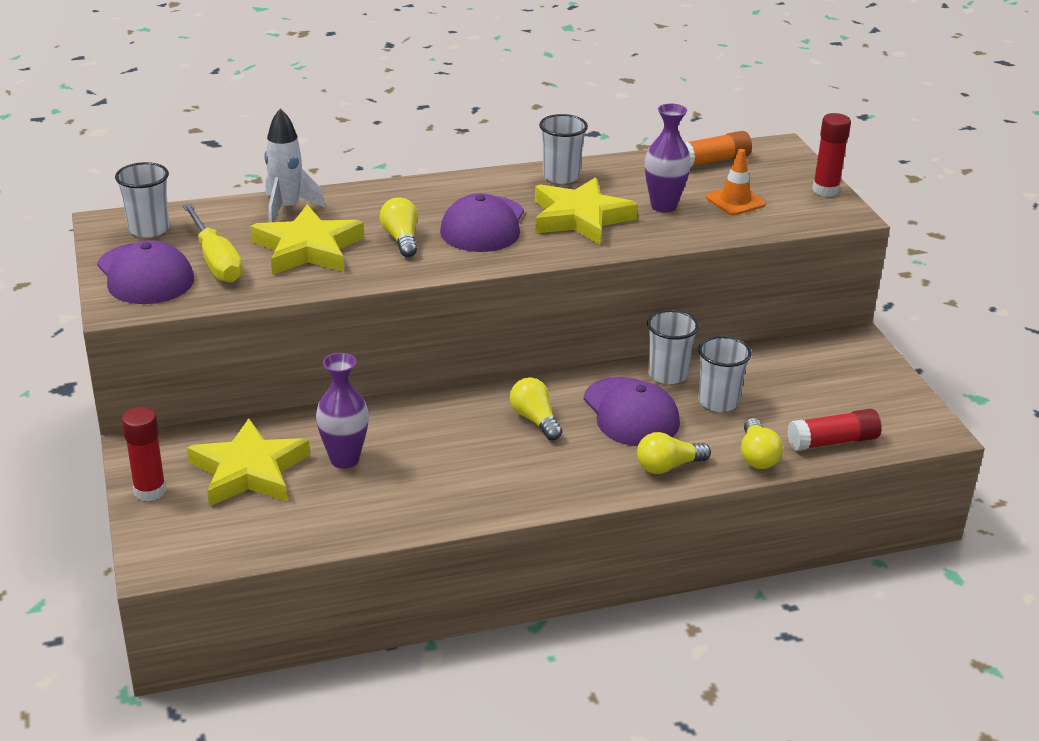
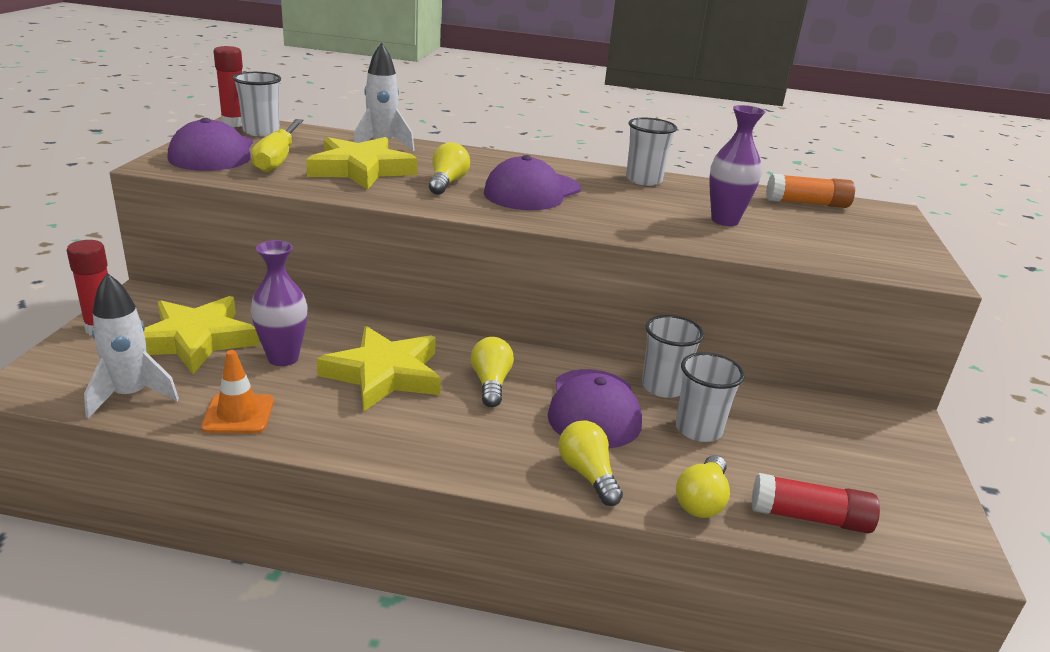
camera: 25 degrees right, 5 degrees down
(260, 537) = (131, 395): none -> white rocket
(580, 218) = (630, 209): yellow star -> yellow star (384, 374)
(668, 466) = (587, 474): yellow light bulb -> yellow light bulb turned 60 degrees clockwise
(735, 201) = (807, 235): orange traffic cone -> orange traffic cone (238, 414)
(825, 190) = (919, 250): red glue stick -> red glue stick (234, 123)

